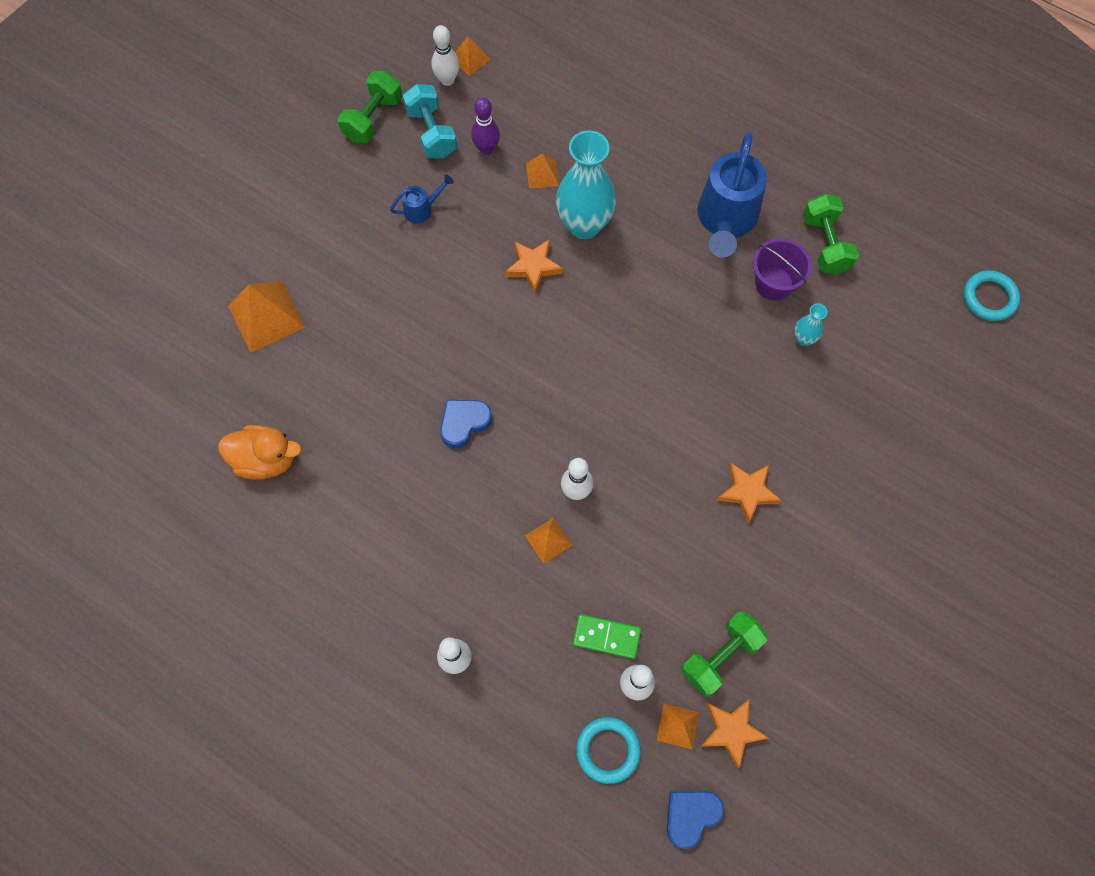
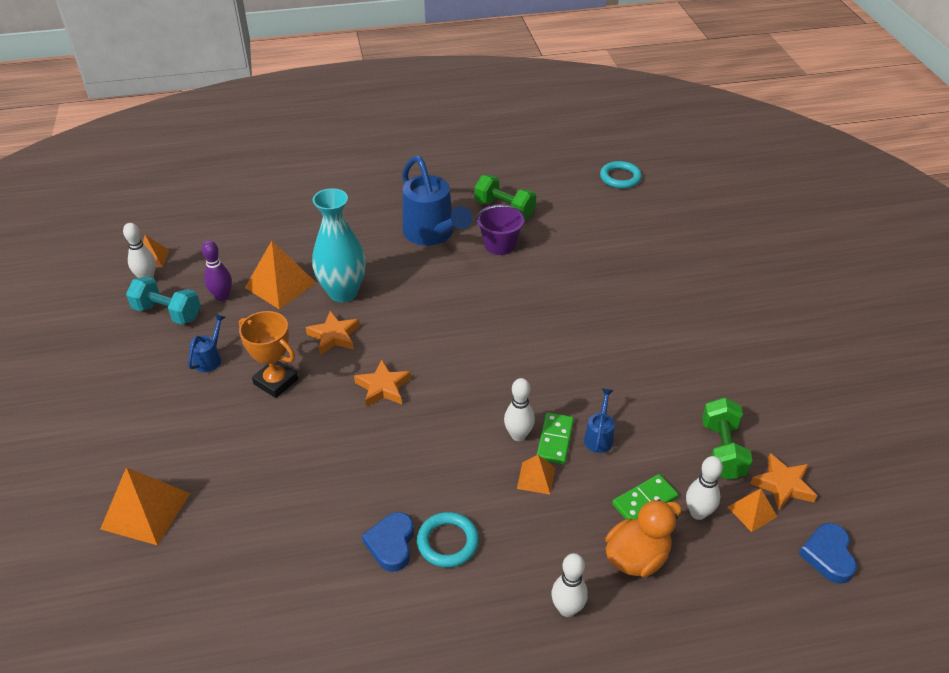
camera: 45 degrees left, 25 degrees down
(266, 459) = (254, 607): orange duck -> orange duck (637, 557)
(373, 118) = (108, 333): green dumbbell -> none
(448, 275) = (276, 382): none -> orange trophy
(464, 423) = (391, 457): blue heart -> blue heart (391, 544)
(542, 174) = (280, 285): orange pyramid -> orange pyramid, size x1.83
(599, 522) = (555, 440): none -> green domino
(608, 750) = (733, 567): turquoise ring -> turquoise ring (447, 542)
(636, 551) = (599, 437): none -> blue watering can
(747, 492) = (620, 353): orange star -> orange star (383, 387)
(803, 339) = (551, 258): turquoise vase -> none

